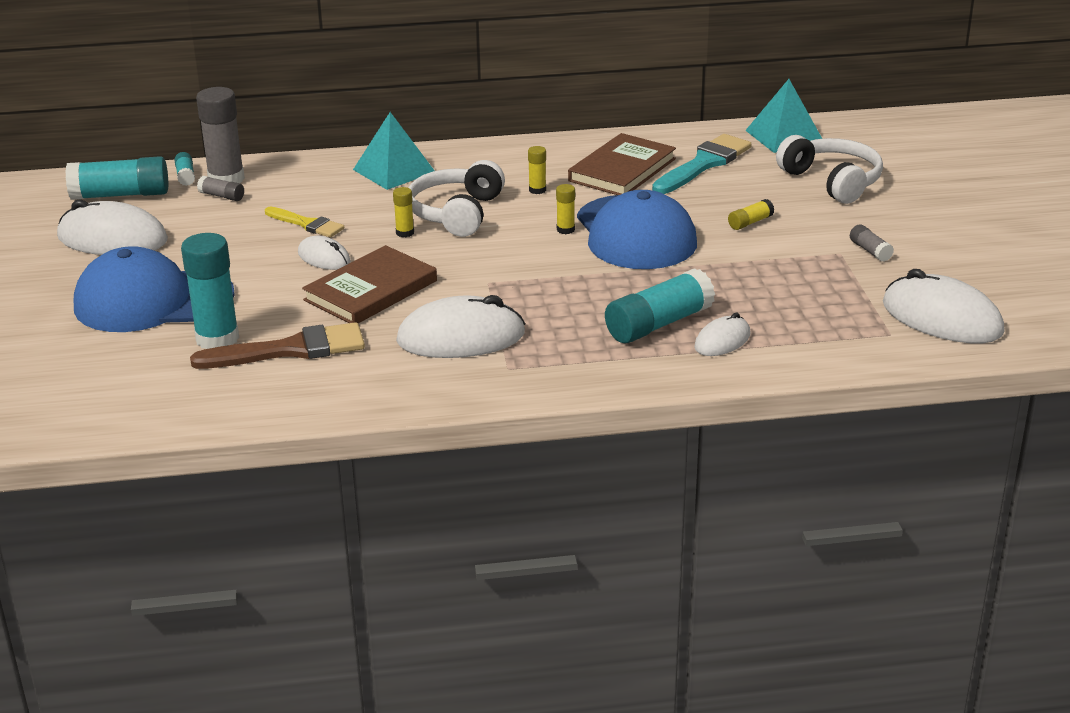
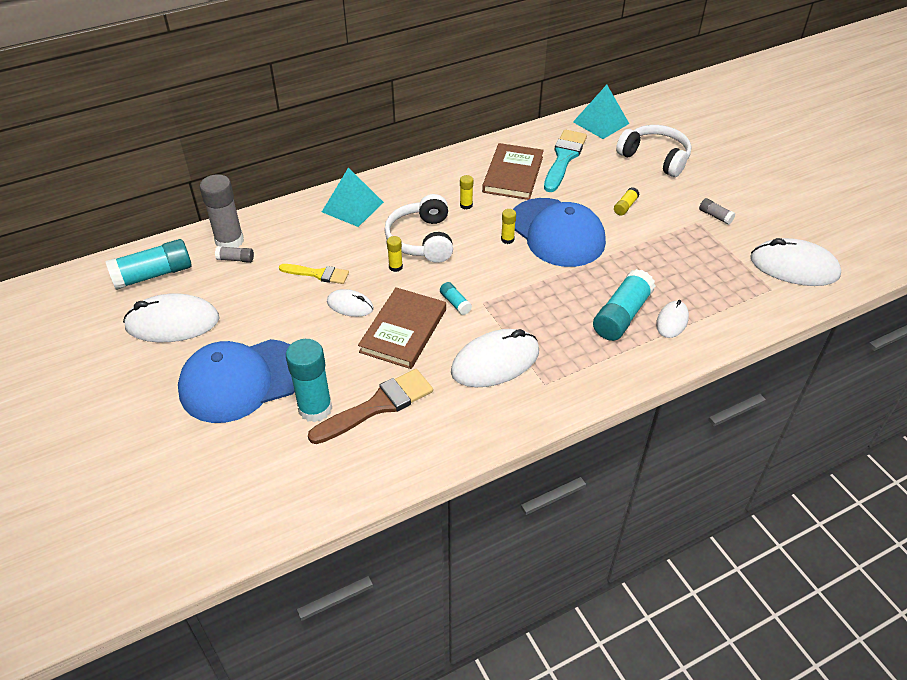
camera: 20 degrees left, 15 degrees up
(185, 176) = (195, 244): turquoise glue stick -> turquoise glue stick (455, 303)

